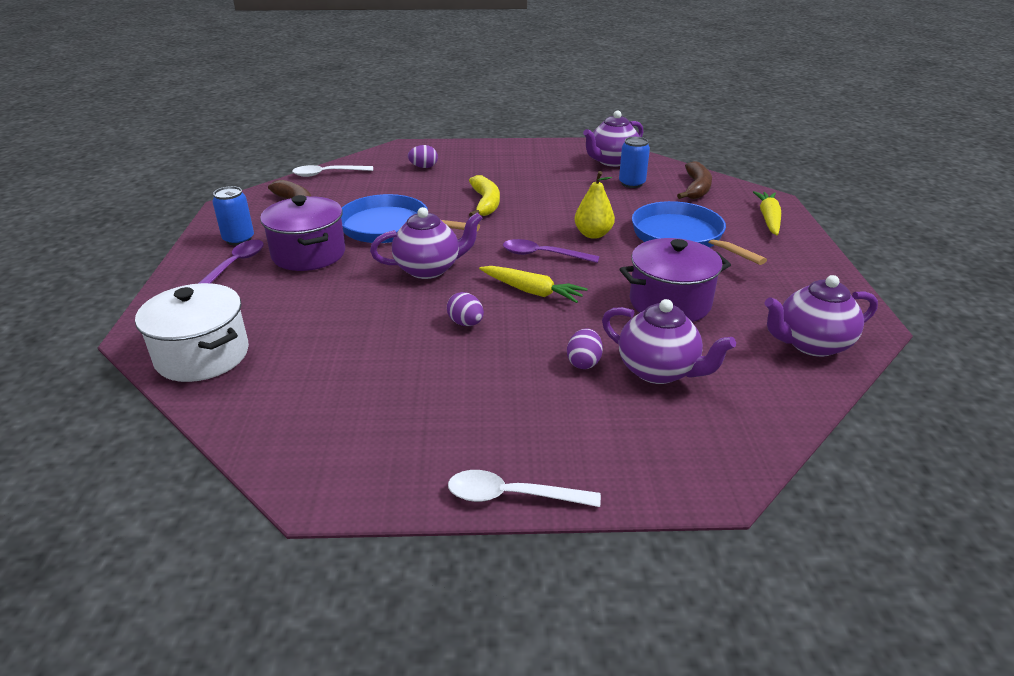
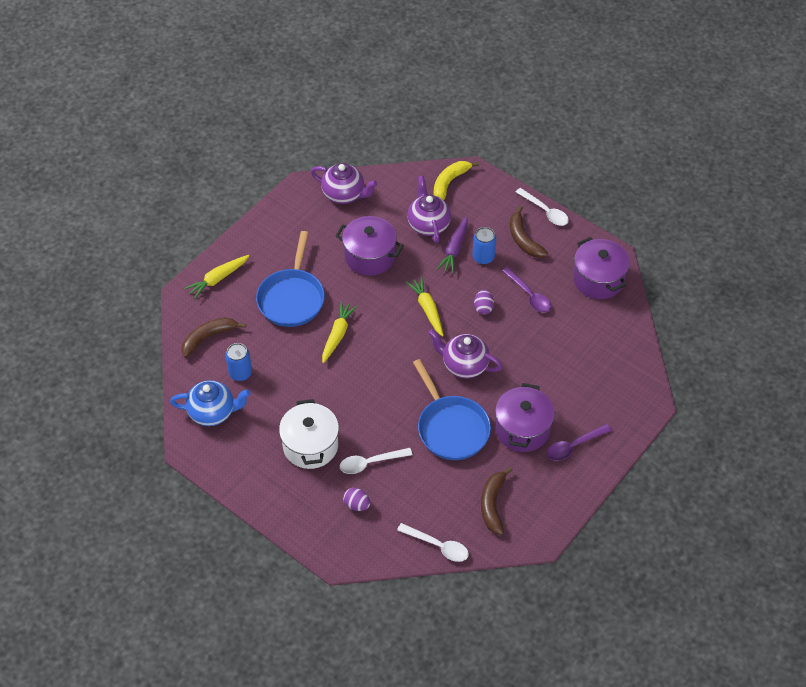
camera: 140 degrees left, 20 degrees up
(202, 355) = (626, 367): white pot -> white pot (310, 446)
(239, 239) = (556, 479): blue can -> blue can (483, 257)
(321, 439) = (598, 279): none -> purple pot
(442, 186) = (370, 463): none -> white spoon
(485, 203) = (363, 416): yellow banana -> yellow banana (449, 183)
(501, 429) = (523, 239): none -> brown banana
(542, 255) = (388, 336): purple spoon -> purple spoon (529, 295)
(583, 362) = (454, 249): purple egg -> purple carrot
(593, 234) = (337, 335): yellow pear -> yellow carrot
(612, 161) = (213, 412): purple teapot -> blue teapot

